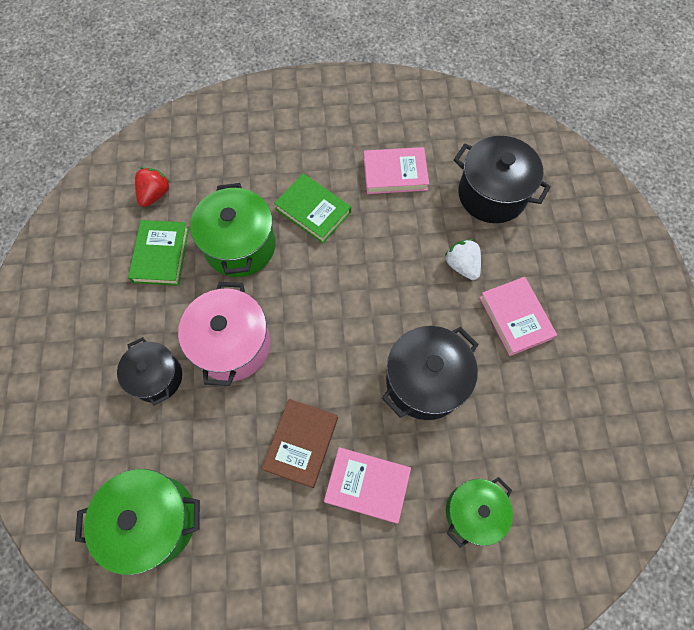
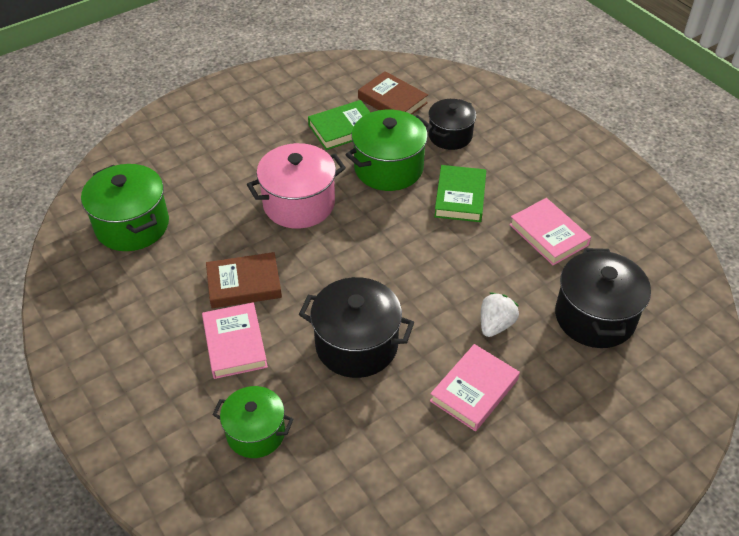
camera: 60 degrees right, 20 degrees down
(155, 194) = (392, 100): red strawberry -> brown book
(157, 377) = (242, 174): black pot -> black pot (450, 136)

